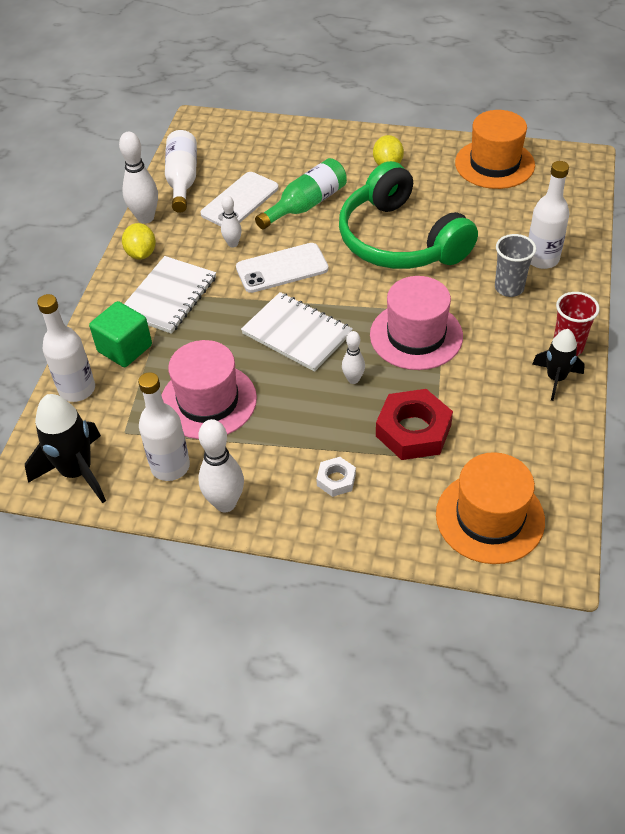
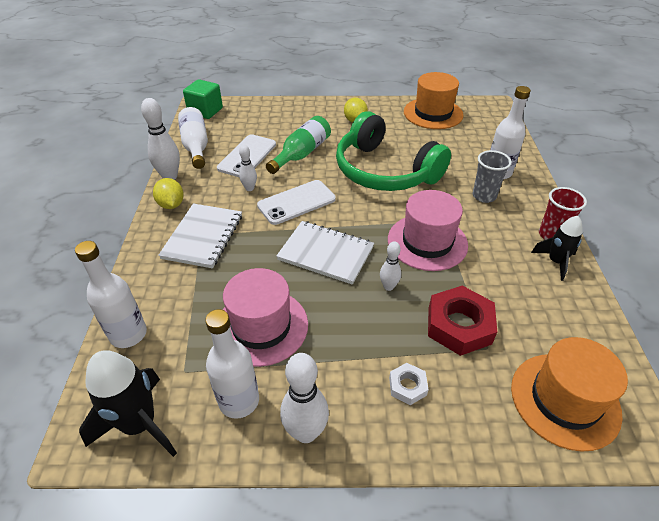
camera: 15 degrees left, 5 degrees down
(125, 348) = (170, 288): green cube -> green cube (205, 111)

